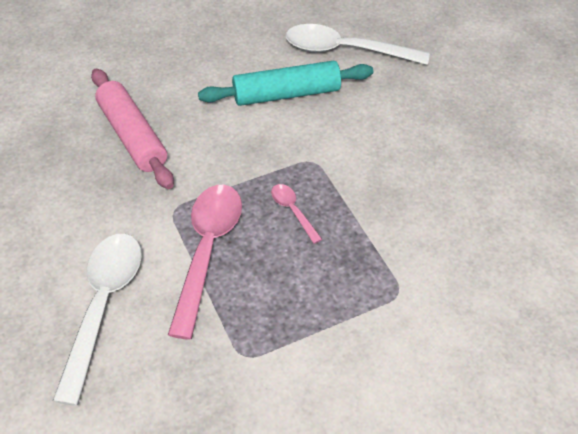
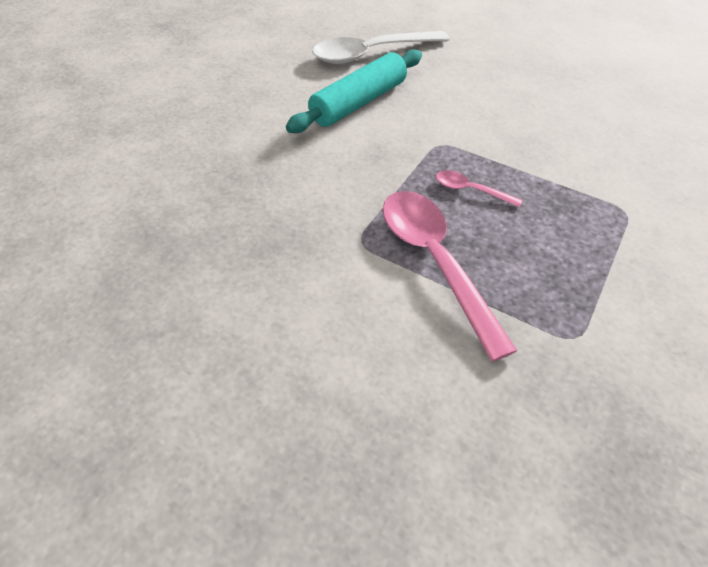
camera: 35 degrees left, 0 degrees up
(103, 306) = (390, 374): white spoon -> none
(133, 136) = (247, 195): pink rolling pin -> none

